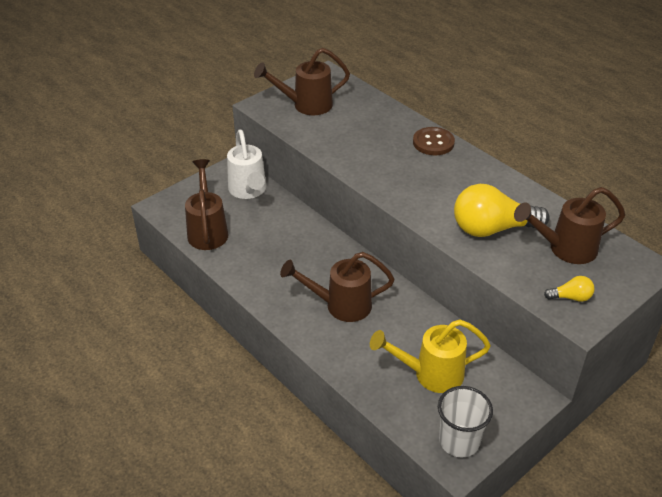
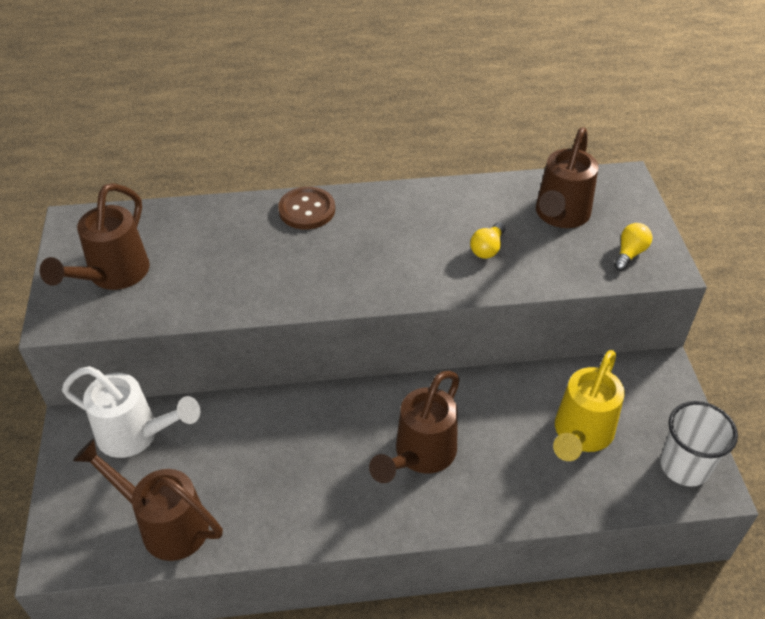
camera: 55 degrees left, 5 degrees up
(492, 229) = (487, 249): yellow light bulb -> yellow light bulb, size x0.45

